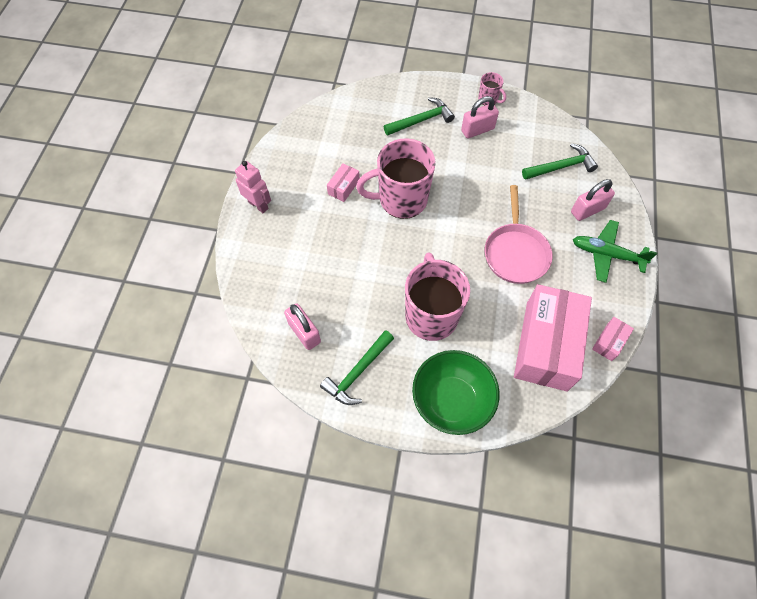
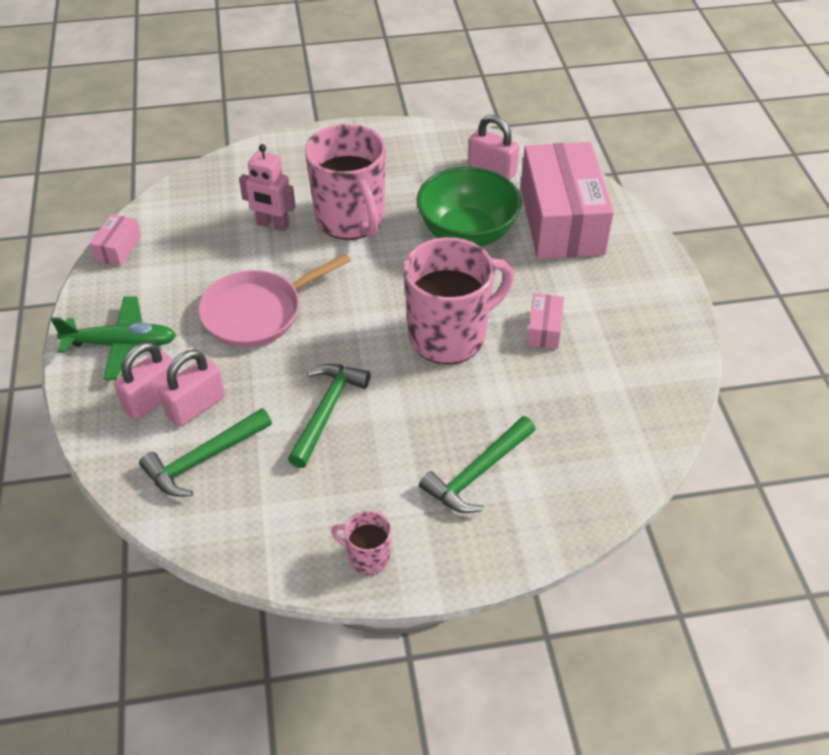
camera: 160 degrees right, 15 degrees down
(258, 205) = (646, 275): pink robot -> pink robot (272, 225)
(358, 372) = (412, 154): green hammer -> green hammer (326, 411)
(451, 401) = (300, 157): green bowl -> green bowl (467, 233)
(477, 130) = (369, 485): pink padlock -> pink padlock (196, 406)
(515, 252) = (257, 312): pink pan -> pink pan turned 105 degrees counterclockwise
(546, 345) = (199, 226): pink box -> pink box (561, 221)

